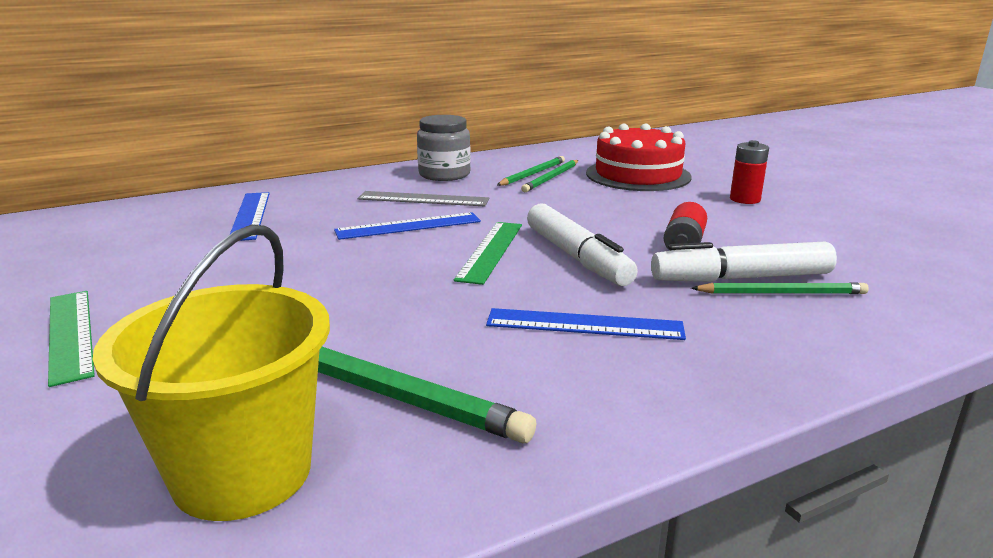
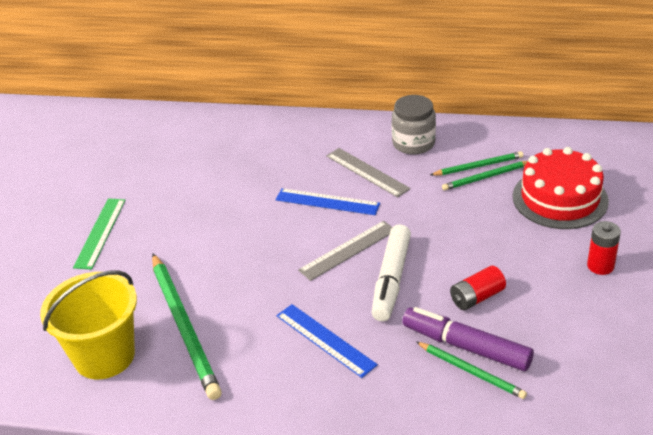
camera: 40 degrees right, 15 degrees up
(250, 215) = (250, 152): blue ruler -> none
(491, 251) = (348, 250): green ruler -> grey ruler
(741, 278) = (466, 346): white marker -> purple marker

